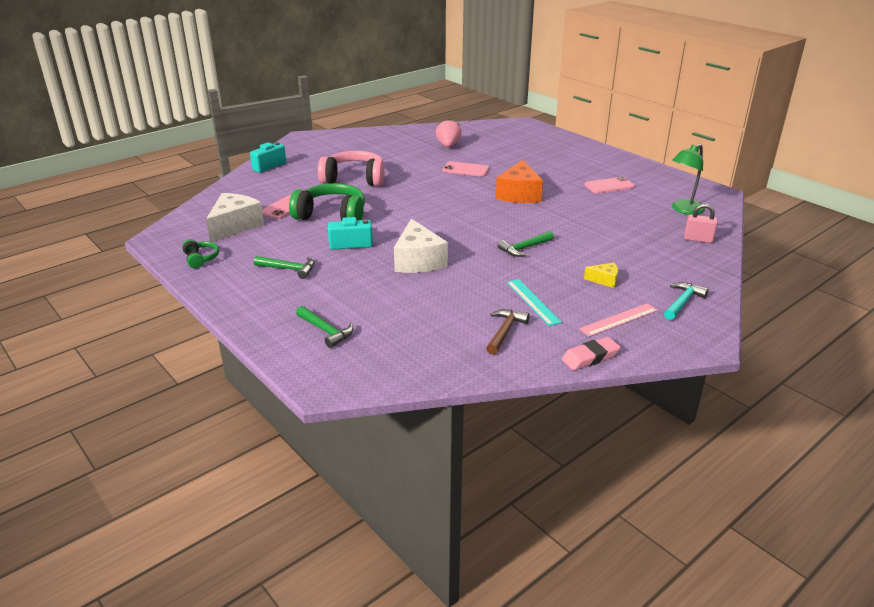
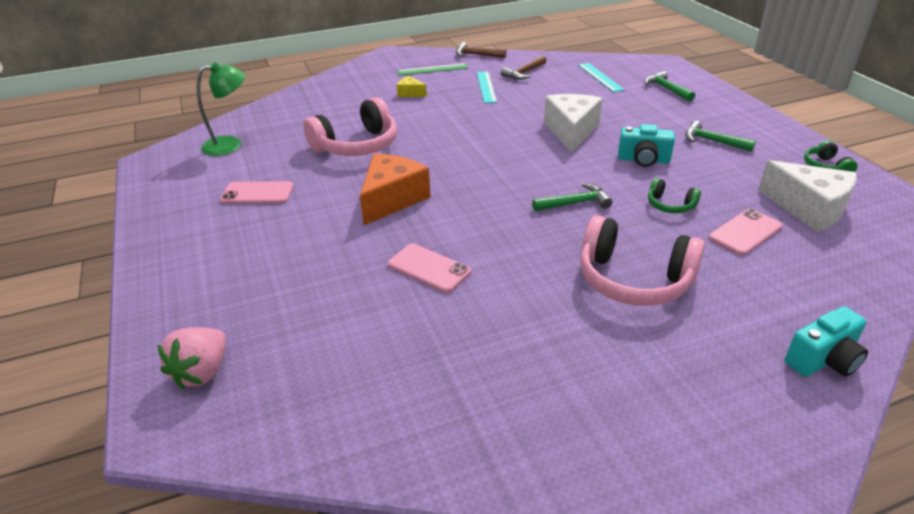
camera: 160 degrees left, 5 degrees up
(235, 226) = (809, 208): white cheese -> white cheese turned 90 degrees counterclockwise
(331, 215) = (670, 205): green headphones -> green headphones, size x0.48
(408, 339) = (600, 77): none -> turquoise ruler
(448, 146) = (412, 357): pink strawberry -> pink strawberry (202, 372)
(524, 248) = (453, 128): green hammer -> green hammer (575, 203)
(587, 223) = (357, 145): none -> pink headphones
(590, 357) = (476, 55): pink eraser -> brown hammer
(619, 319) = (432, 69): pink ruler -> green ruler
(682, 302) = (371, 73): turquoise hammer -> none
(698, 239) = (275, 113): pink padlock -> none

